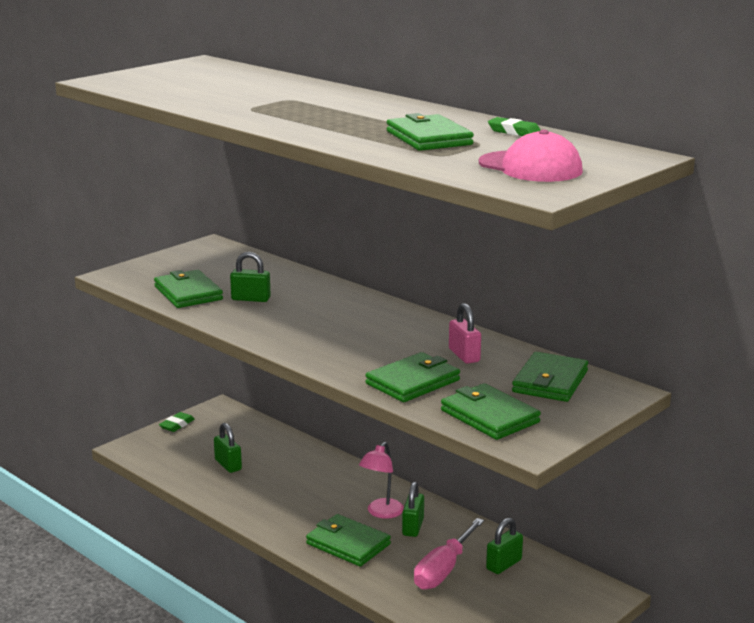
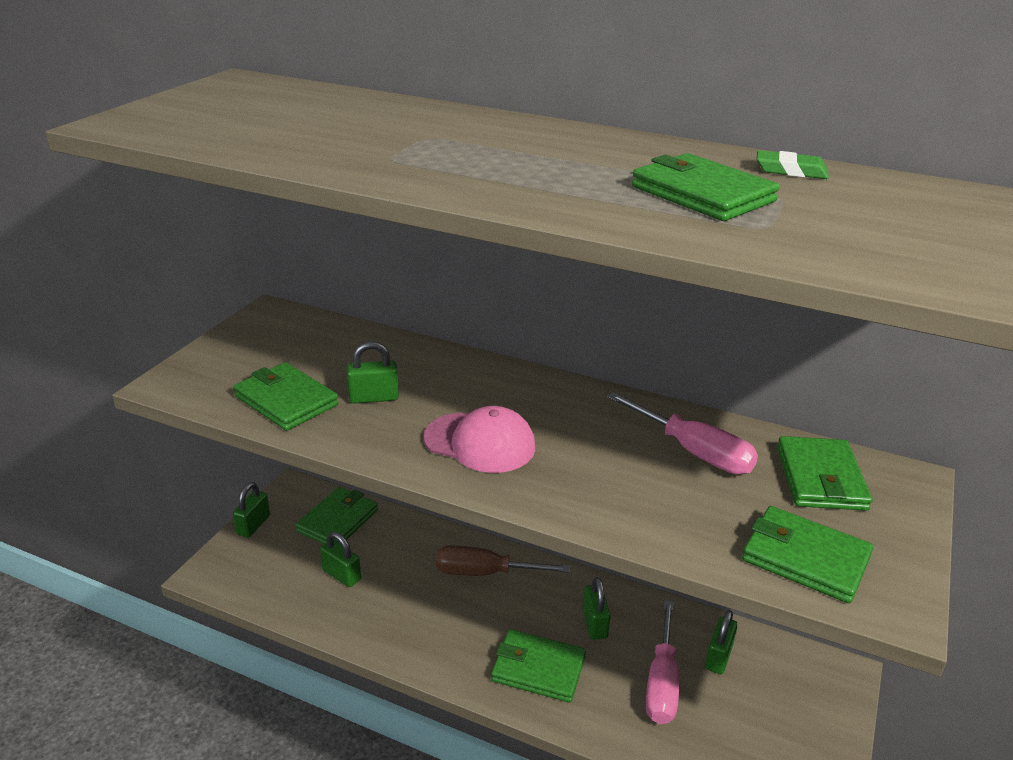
camera: 20 degrees left, 10 degrees up
(177, 425) = (253, 525): green eraser -> green padlock
(343, 482) = (485, 573): none -> brown screwdriver
(381, 513) = (550, 610): pink lamp -> none
(413, 382) = (670, 513): green wallet -> green wallet (338, 521)
(464, 355) = (693, 451): pink padlock -> pink screwdriver
(530, 167) = (910, 239): pink cap -> pink cap (480, 443)

